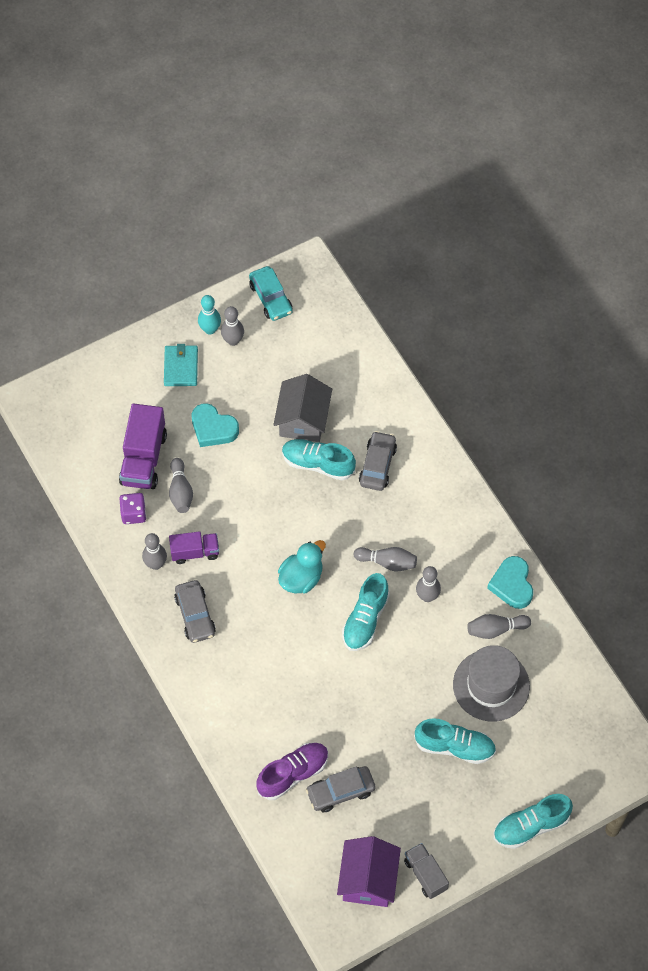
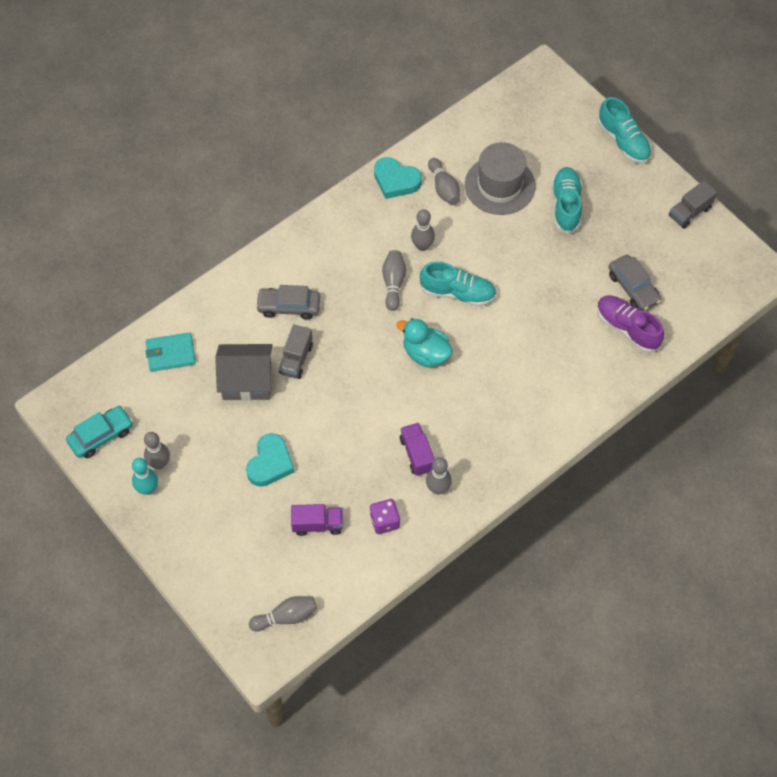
camera: 100 degrees left, 0 degrees up
(144, 459) = (317, 524): purple truck -> purple truck, size x0.61
(180, 491) = (350, 481): grey bowling pin -> grey bowling pin (286, 617)
(181, 367) = (199, 509): turquoise wallet -> turquoise wallet (170, 353)
(195, 615) = (486, 441): grey car -> none
(318, 464) = (296, 359): turquoise shoe -> grey truck
(368, 880) = (708, 254): purple house -> none
(512, 585) = (396, 181): turquoise heart -> turquoise heart turned 45 degrees clockwise

